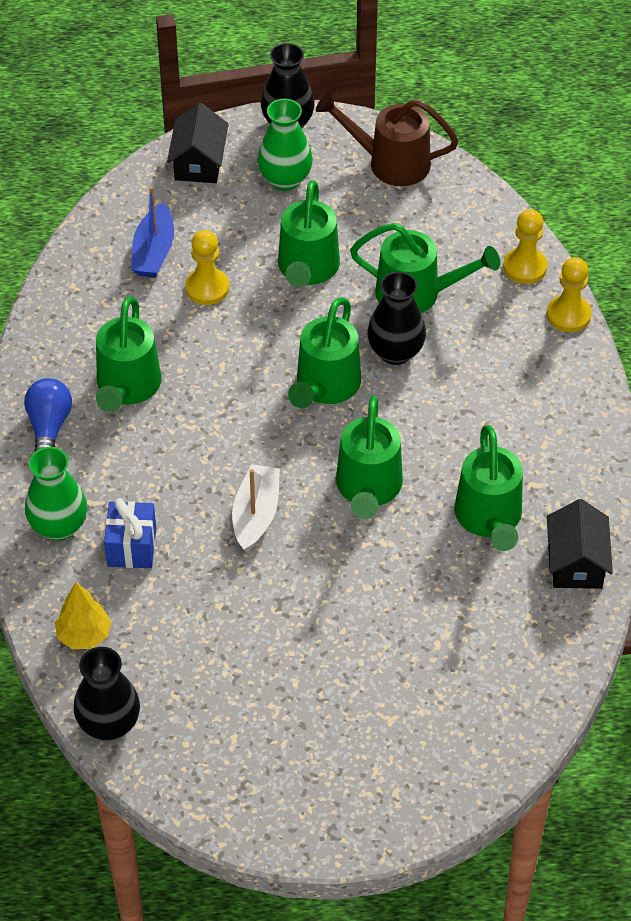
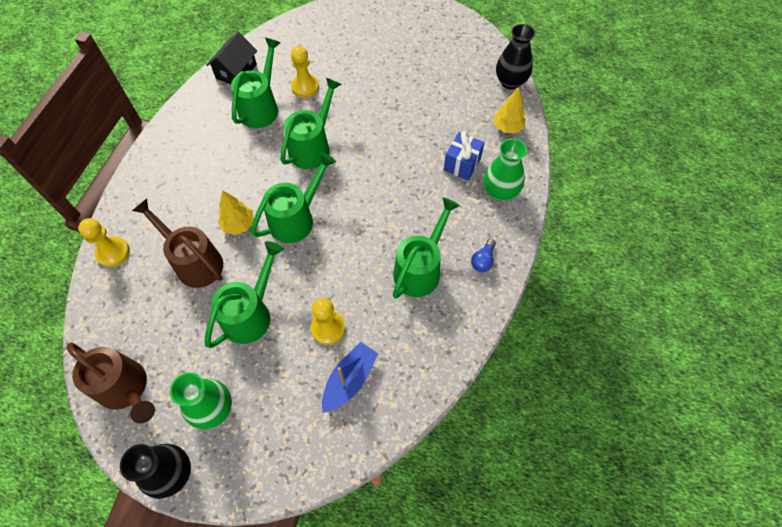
camera: 155 degrees left, 10 degrees up
(49, 427) = (483, 260): blue light bulb -> blue light bulb, size x0.66
(199, 162) = (268, 462): black house -> none
(256, 515) = (383, 156): white boat -> none
(395, 352) = (238, 225): black vase -> yellow tree
(418, 294) = (194, 261): green watering can -> brown watering can
(568, 315) = (118, 207): yellow pawn -> yellow pawn (305, 87)

